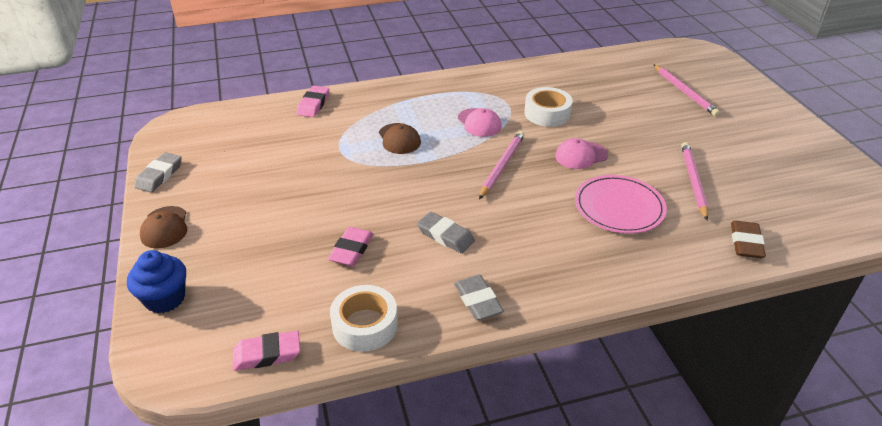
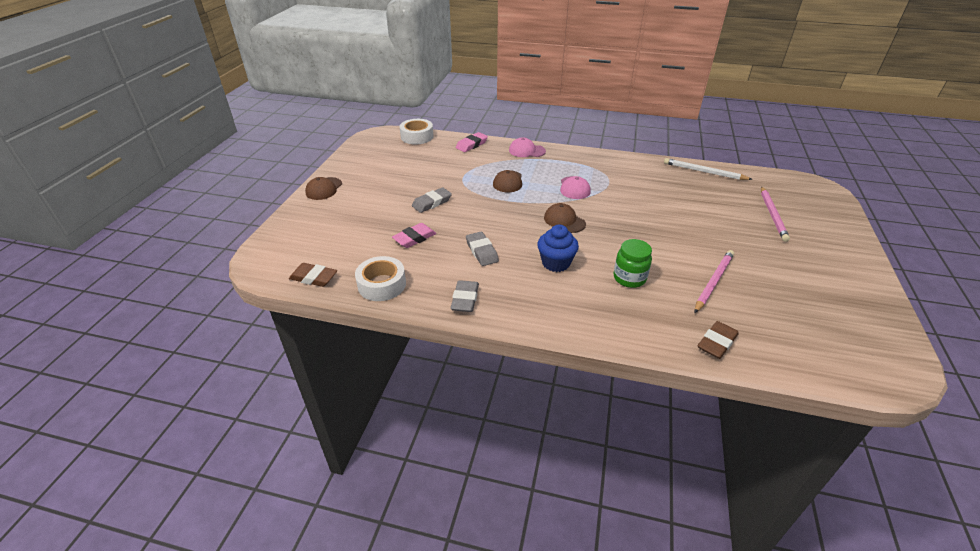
camera: 30 degrees right, 0 degrees up
(159, 175) = (346, 160): grey eraser -> grey eraser (432, 203)
(165, 299) = (290, 227): blue cupcake -> blue cupcake (556, 263)
(267, 354) = (314, 278): pink eraser -> brown eraser
(502, 166) = (564, 221): pink pencil -> brown cap
(547, 113) = (634, 196): white tape -> white tape (417, 136)
(581, 155) = (633, 233): pink cap -> pink cap (527, 151)
(589, 64) = (704, 172): none -> white pencil
(619, 207) = (629, 278): pink plate -> green jar

